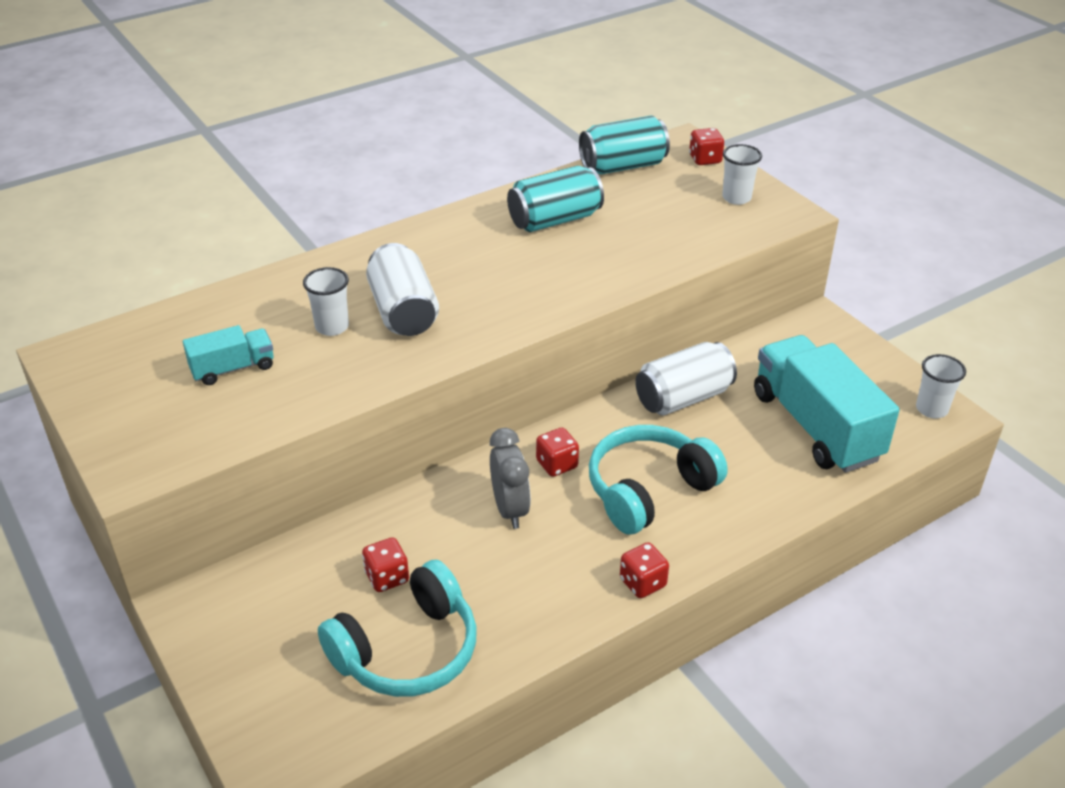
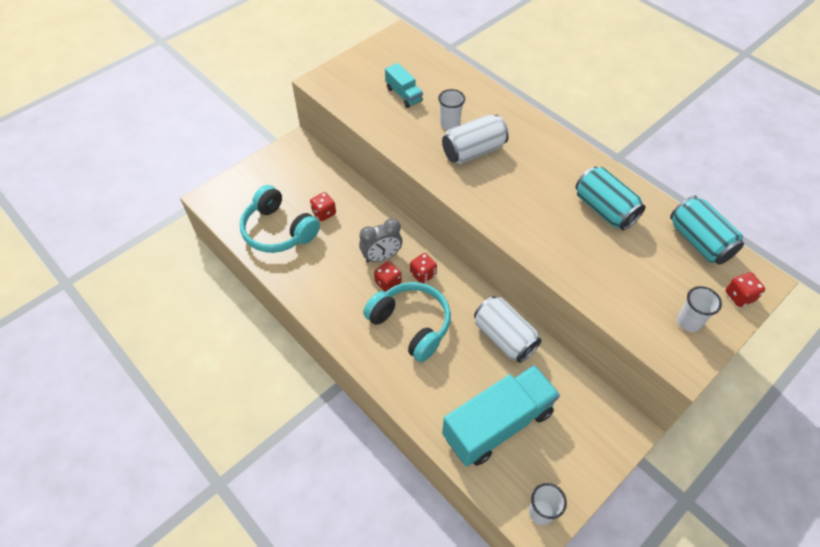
camera: 80 degrees right, 15 degrees up
(642, 583) = (335, 328): red dice -> red dice (388, 283)

